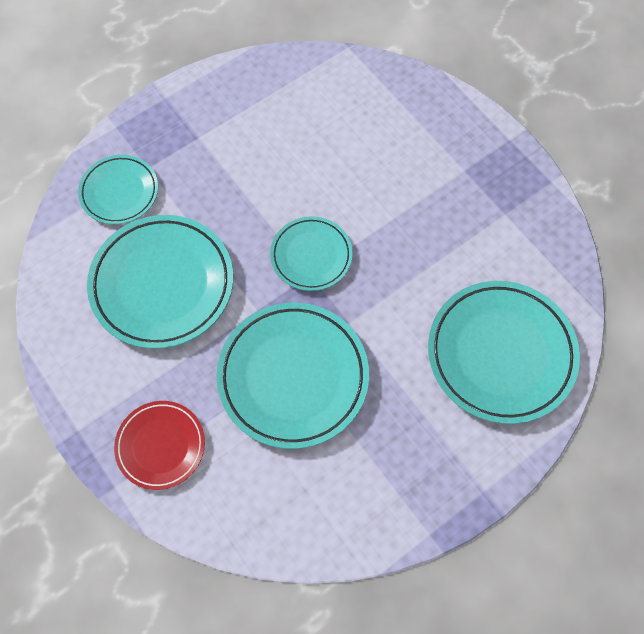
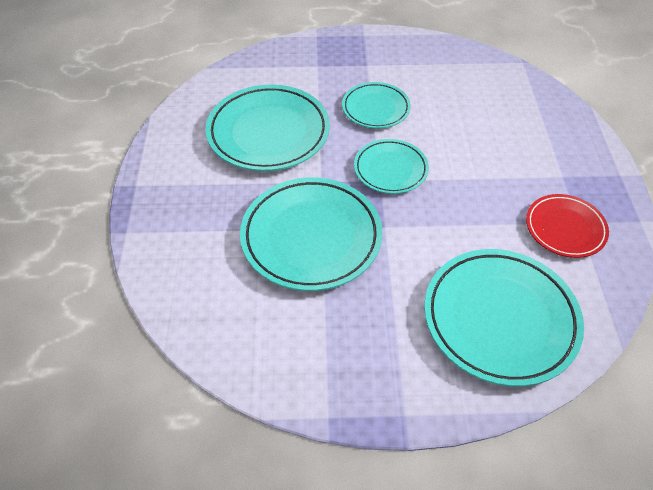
camera: 35 degrees right, 15 degrees down
(119, 192) = (287, 70): turquoise plate -> turquoise plate (375, 108)
(161, 446) = (179, 226): red plate -> red plate (565, 228)

